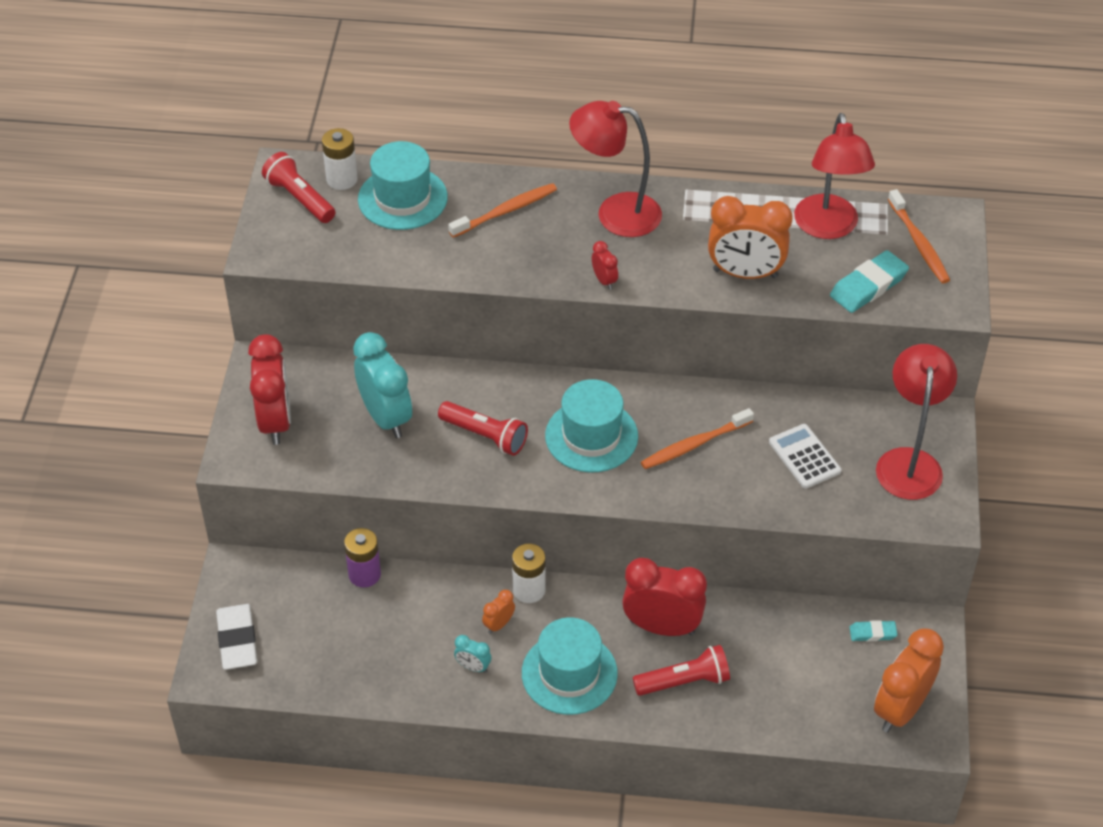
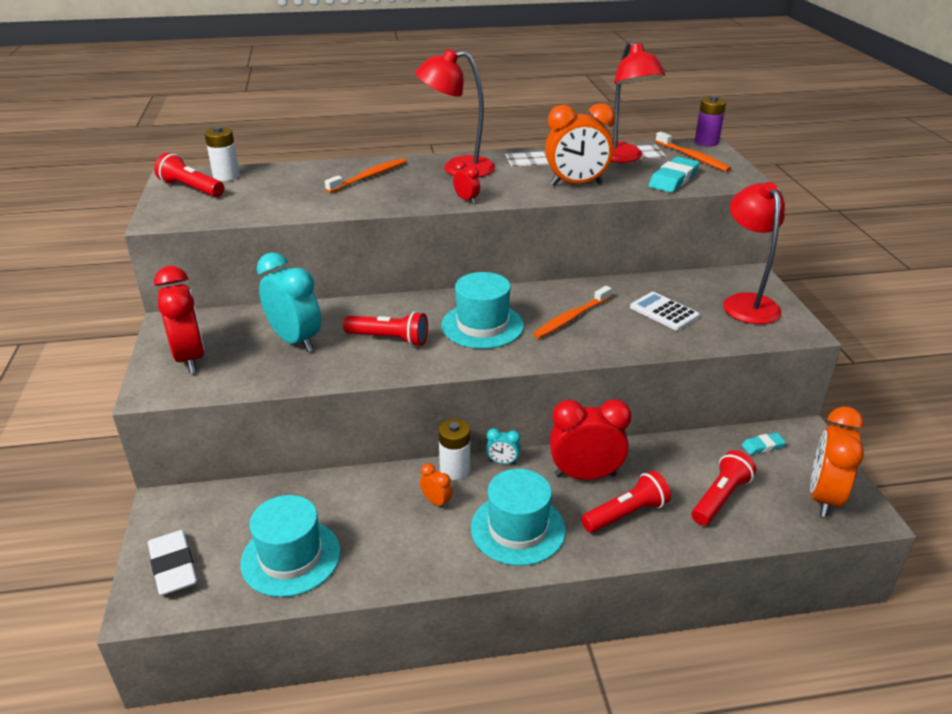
camera: 15 degrees left, 15 degrees down
(364, 574) = (296, 486): purple battery -> purple battery (706, 142)
(402, 198) = (281, 179): turquoise hat -> turquoise hat (291, 557)
(473, 667) = (423, 542): turquoise clock -> turquoise clock (502, 462)
(499, 624) = (436, 502): orange clock -> orange clock turned 105 degrees clockwise
(790, 685) = (720, 498): none -> red flashlight

